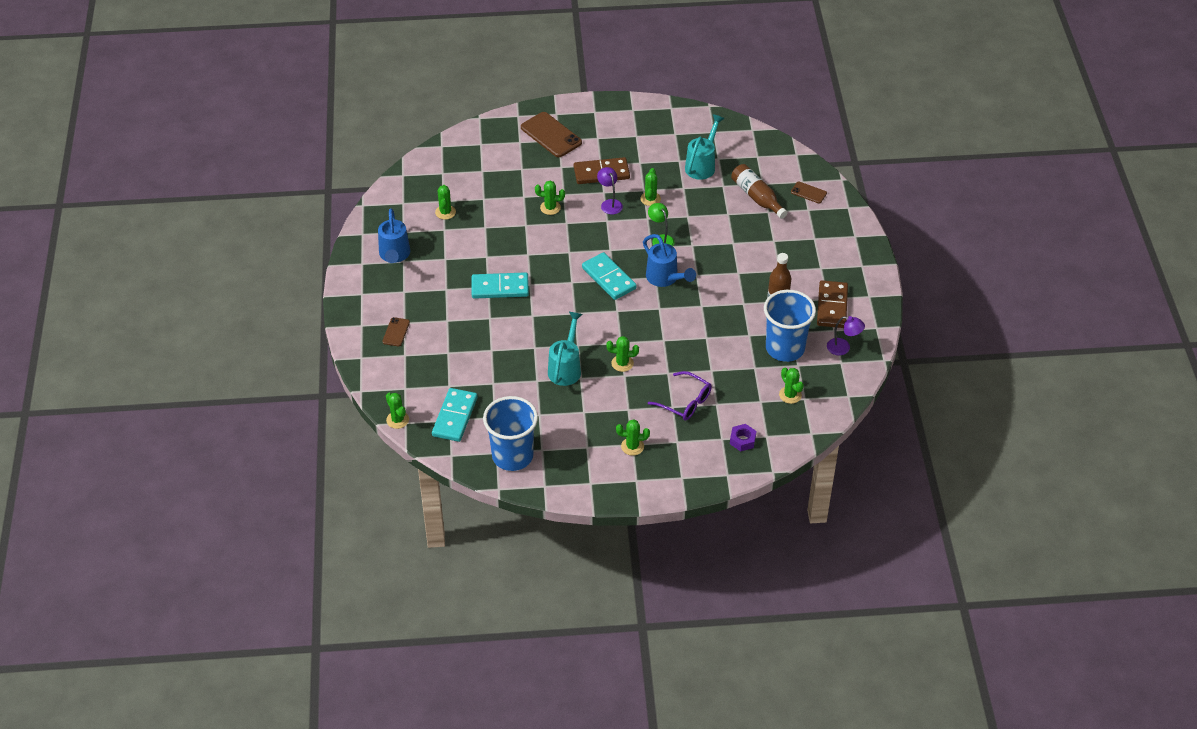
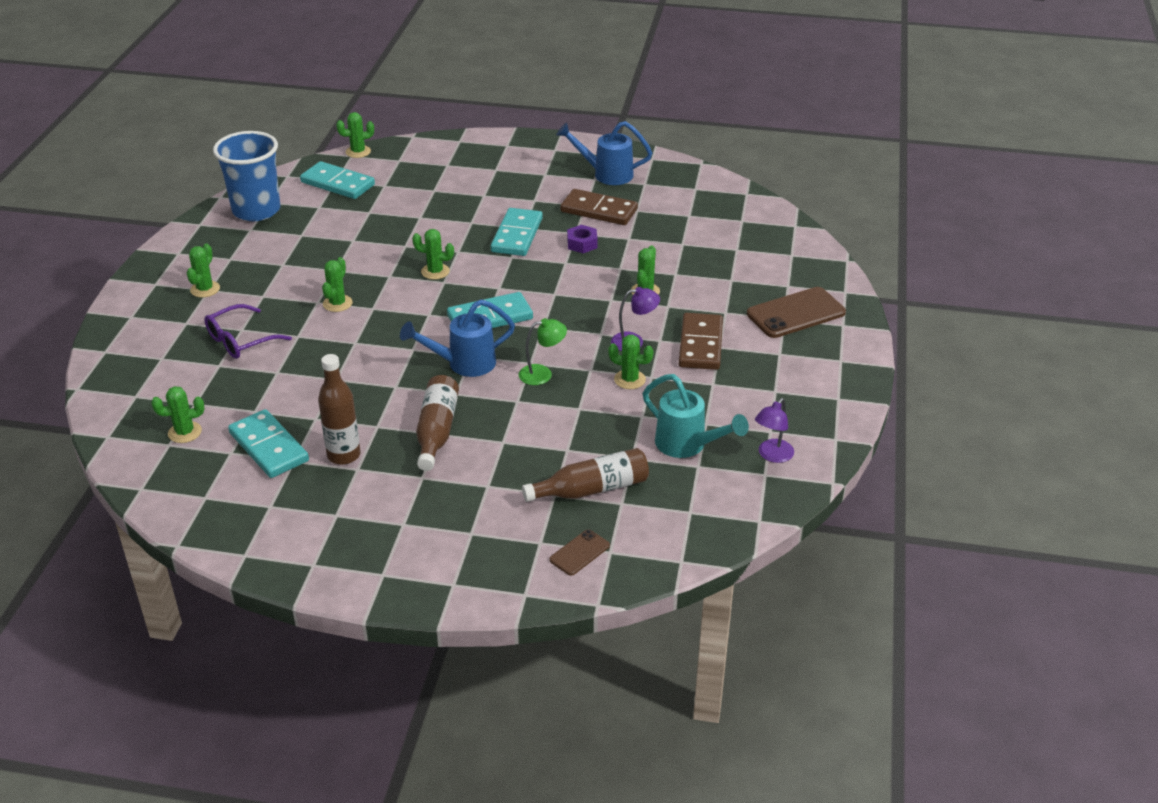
camera: 105 degrees right, 10 degrees down
(396, 332) = (484, 163): brown phone -> none
(445, 212) = (667, 214): green cactus -> green cactus (435, 271)
(566, 367) = (359, 262): turquoise watering can -> none
(736, 274) = (436, 431): none -> brown bottle
(742, 440) = (145, 374): purple nut -> purple nut (582, 244)
(785, 348) = (269, 447): blue cup -> turquoise domino
(832, 306) = (317, 516): brown domino -> brown domino (599, 210)
(843, 348) = (229, 507): purple lamp -> purple lamp (772, 455)

